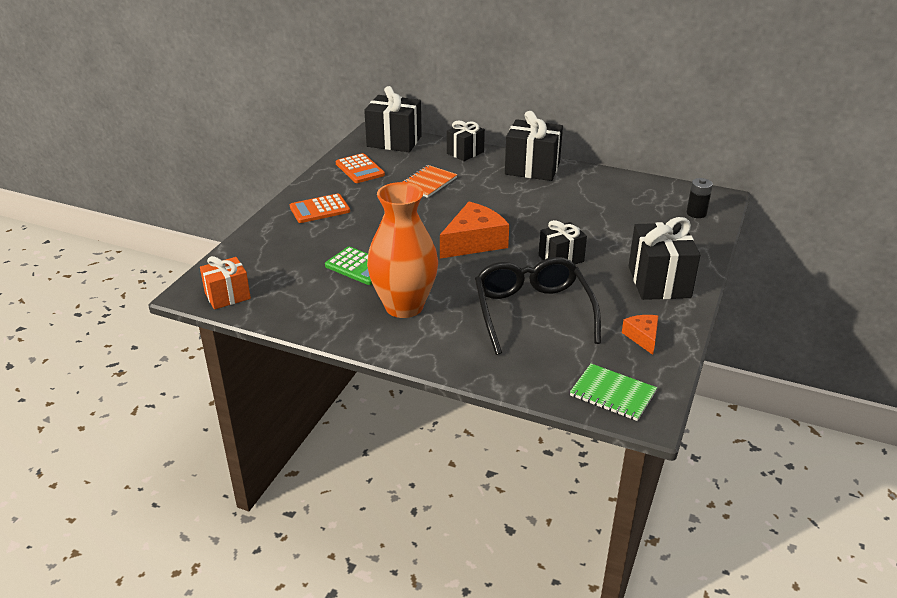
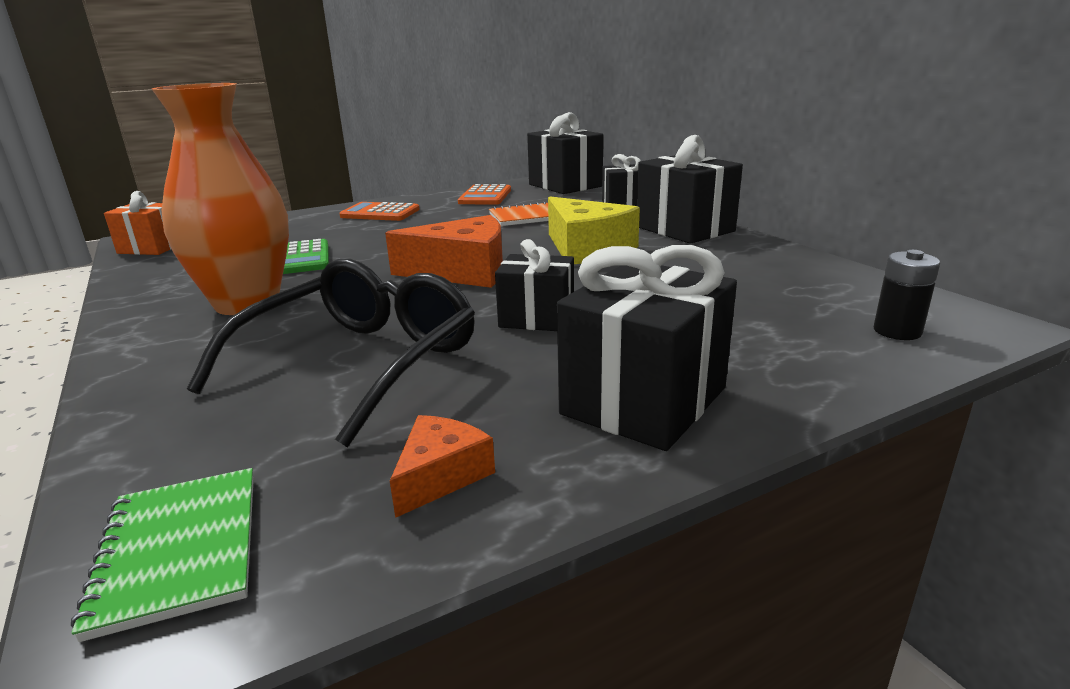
camera: 40 degrees right, 10 degrees down
(507, 202) = (586, 249): none -> yellow cheese

